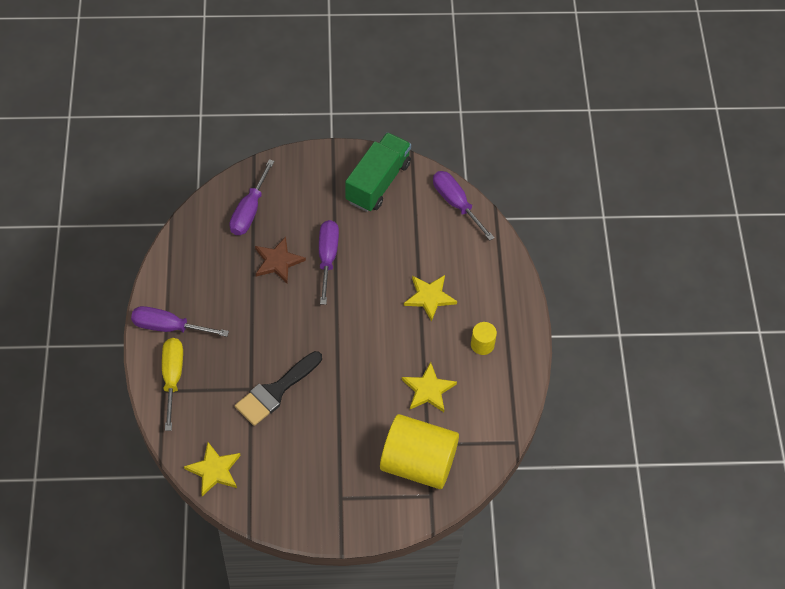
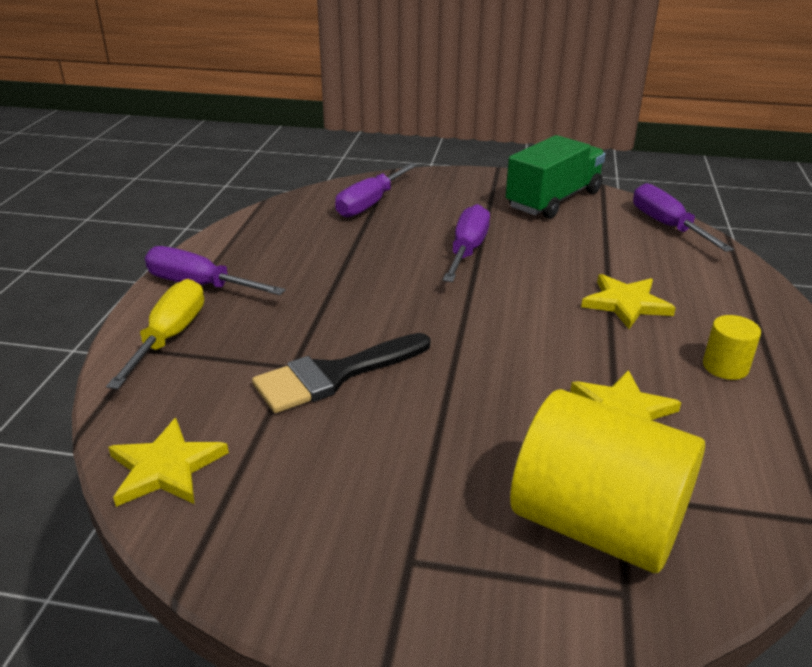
camera: 15 degrees right, 25 degrees down
(278, 261) = (392, 246): brown star -> none

